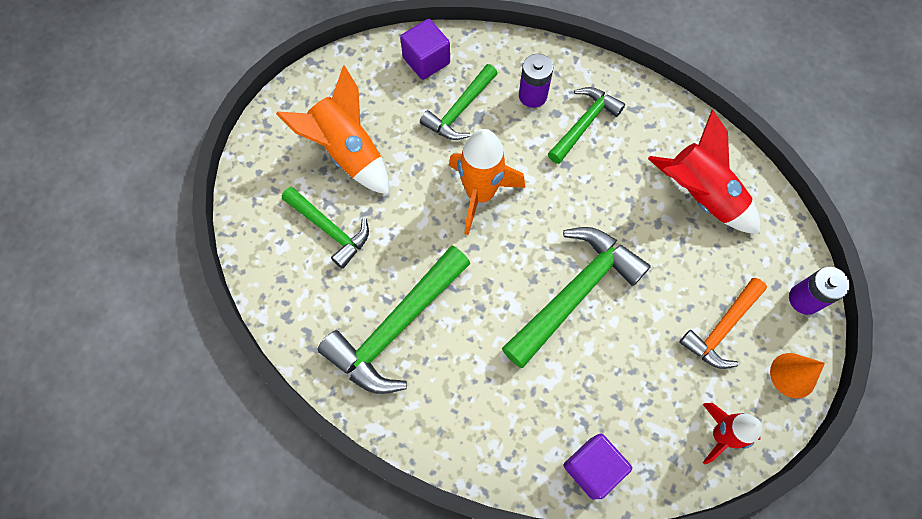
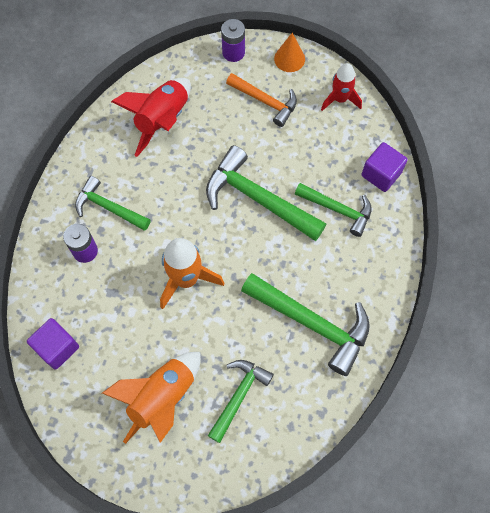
camera: 100 degrees left, 0 degrees up
(460, 110) = (107, 309): green hammer -> green hammer (337, 209)

